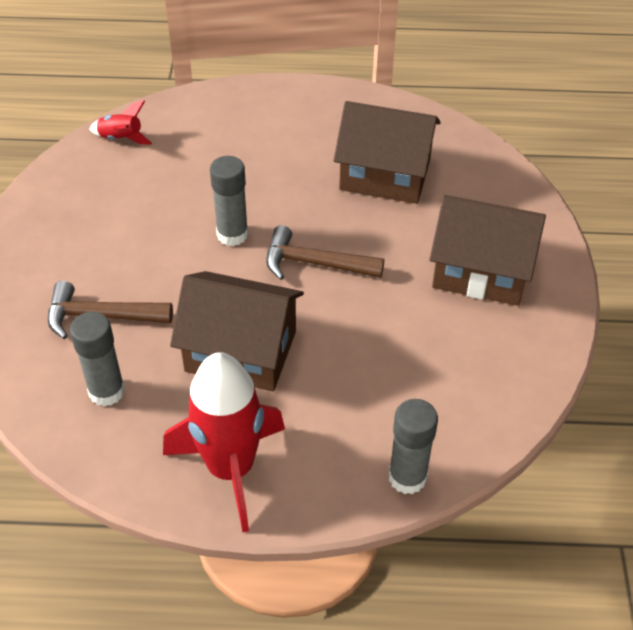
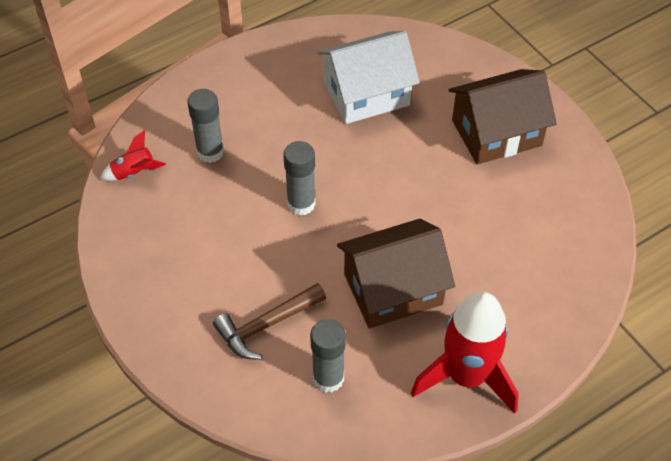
camera: 35 degrees left, 5 degrees up
(314, 263) = (381, 192): brown hammer -> none
(385, 174) = (366, 94): brown house -> white house
(407, 477) = (579, 308): grey glue stick -> grey glue stick (210, 152)

